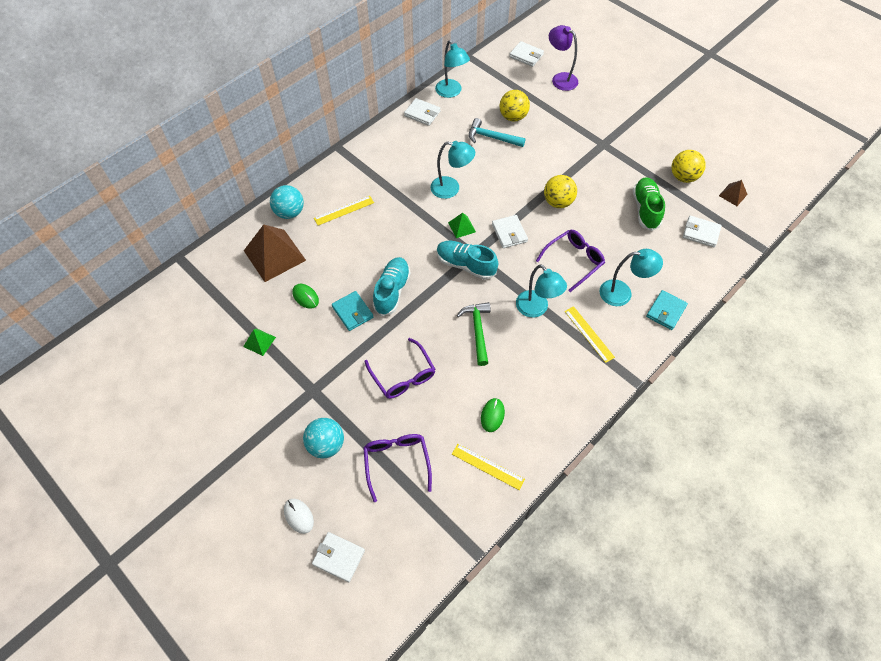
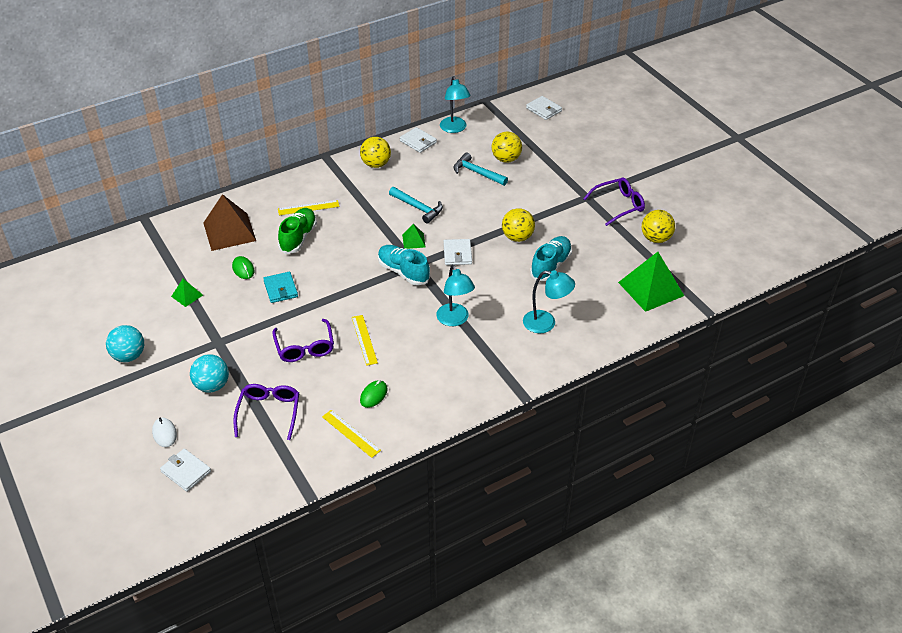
camera: 15 degrees right, 15 degrees down
(290, 212) = (258, 200): turquoise ball -> turquoise ball (129, 356)
(391, 147) = (376, 164): none -> yellow ball
(392, 291) = (324, 279): turquoise shoe -> turquoise shoe (551, 265)
(451, 188) = (418, 208): turquoise lamp -> turquoise hammer
(477, 331) = (390, 326): green hammer -> none
(560, 79) = (569, 135): purple lamp -> none
(573, 261) = (510, 288): purple glasses -> purple glasses (618, 205)
(589, 334) = (497, 350): yellow ruler -> yellow ruler (364, 340)
(645, 209) = (603, 259): green shoe -> green shoe (298, 237)
(666, 311) = (582, 346): turquoise wallet -> none
(701, 233) = (651, 289): white wallet -> green pyramid
(733, 195) = (700, 263): brown pyramid -> none

